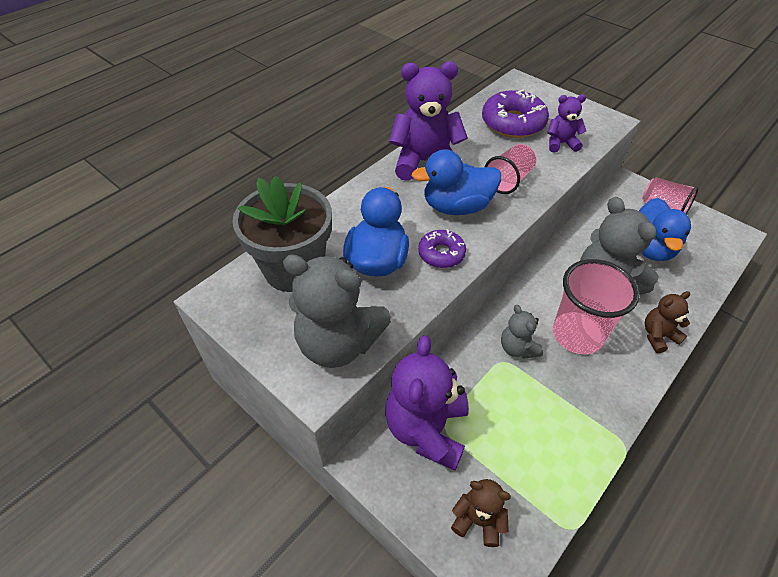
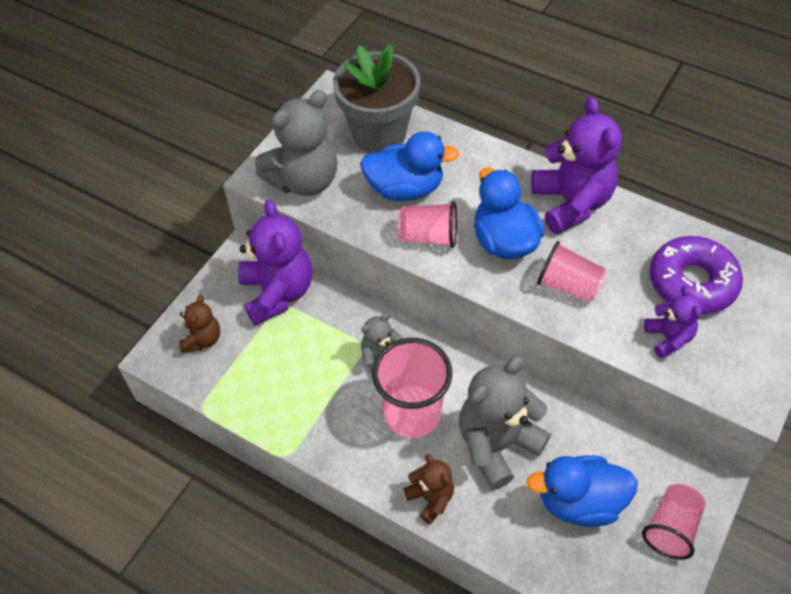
camera: 80 degrees right, 5 degrees up
(338, 343) = (304, 180): grey teddy bear -> grey teddy bear turned 135 degrees counterclockwise
(426, 429) = (277, 293): purple teddy bear -> purple teddy bear turned 75 degrees clockwise
(441, 254) = (428, 236): purple donut -> pink cup

